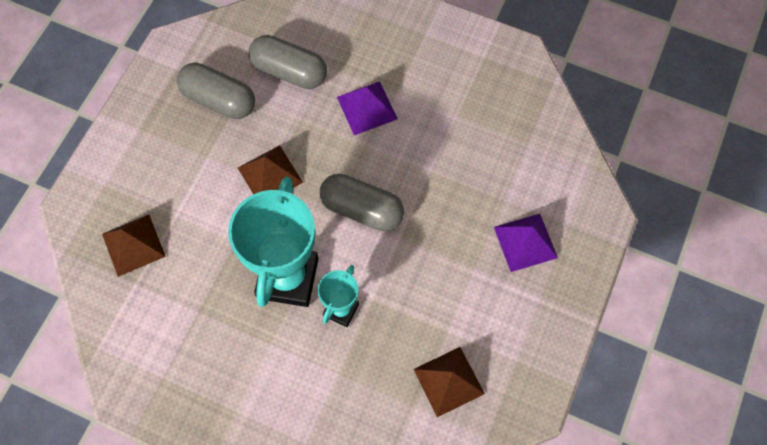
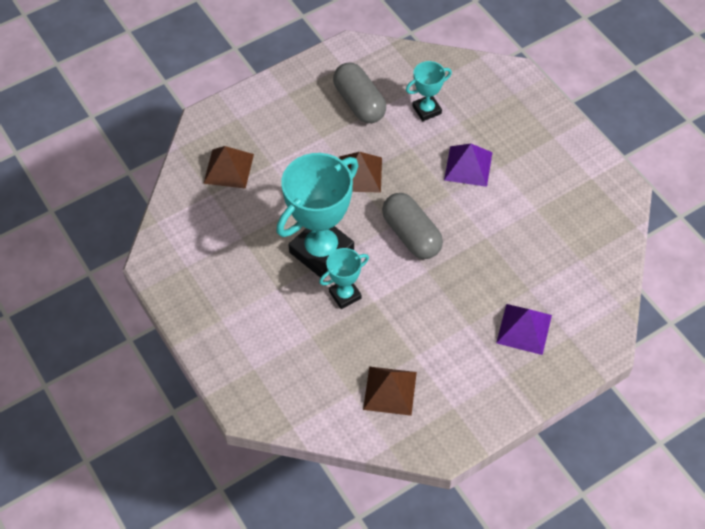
camera: 35 degrees right, 10 degrees down
(289, 71) = (426, 110): grey capsule -> turquoise trophy

